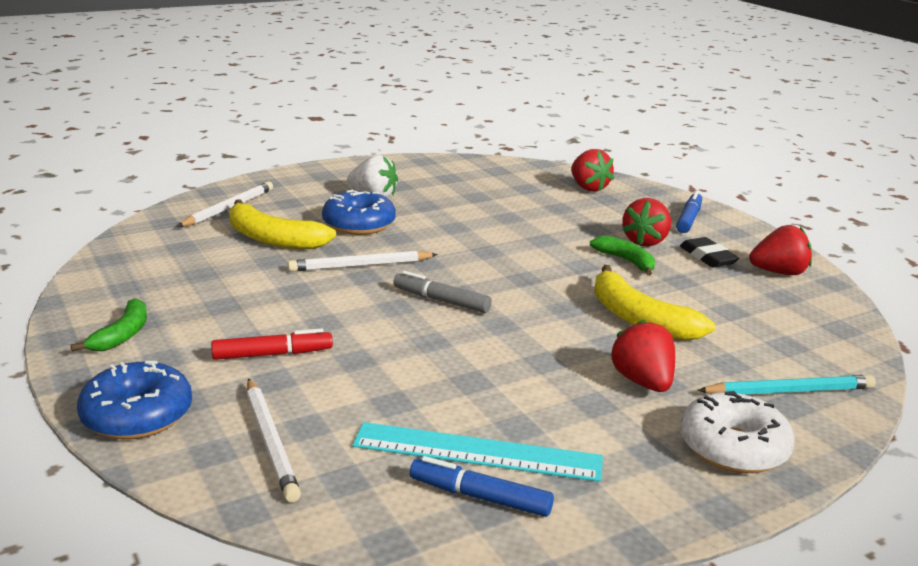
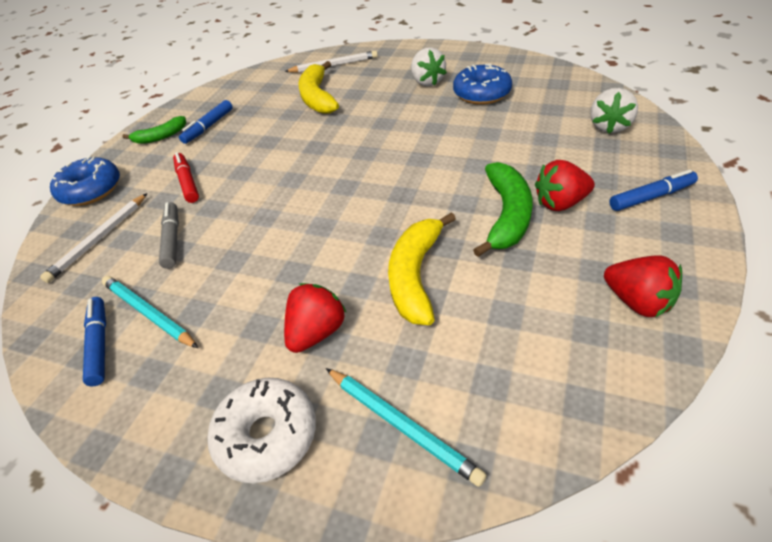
camera: 55 degrees right, 20 degrees up
(179, 304) = (208, 127): none -> blue marker
(272, 354) = (187, 182): red marker -> red marker turned 150 degrees counterclockwise
(359, 224) = (379, 103): blue donut -> blue donut (481, 94)
(360, 265) = (326, 137): white pencil -> none
(441, 301) = (321, 187): grey marker -> grey marker (172, 239)
(477, 452) = (148, 313): turquoise ruler -> turquoise pencil
(588, 188) = (609, 126): red strawberry -> white strawberry
(626, 261) = (506, 215): green banana -> green banana, size x1.61
(707, 257) = (592, 247): black eraser -> none

